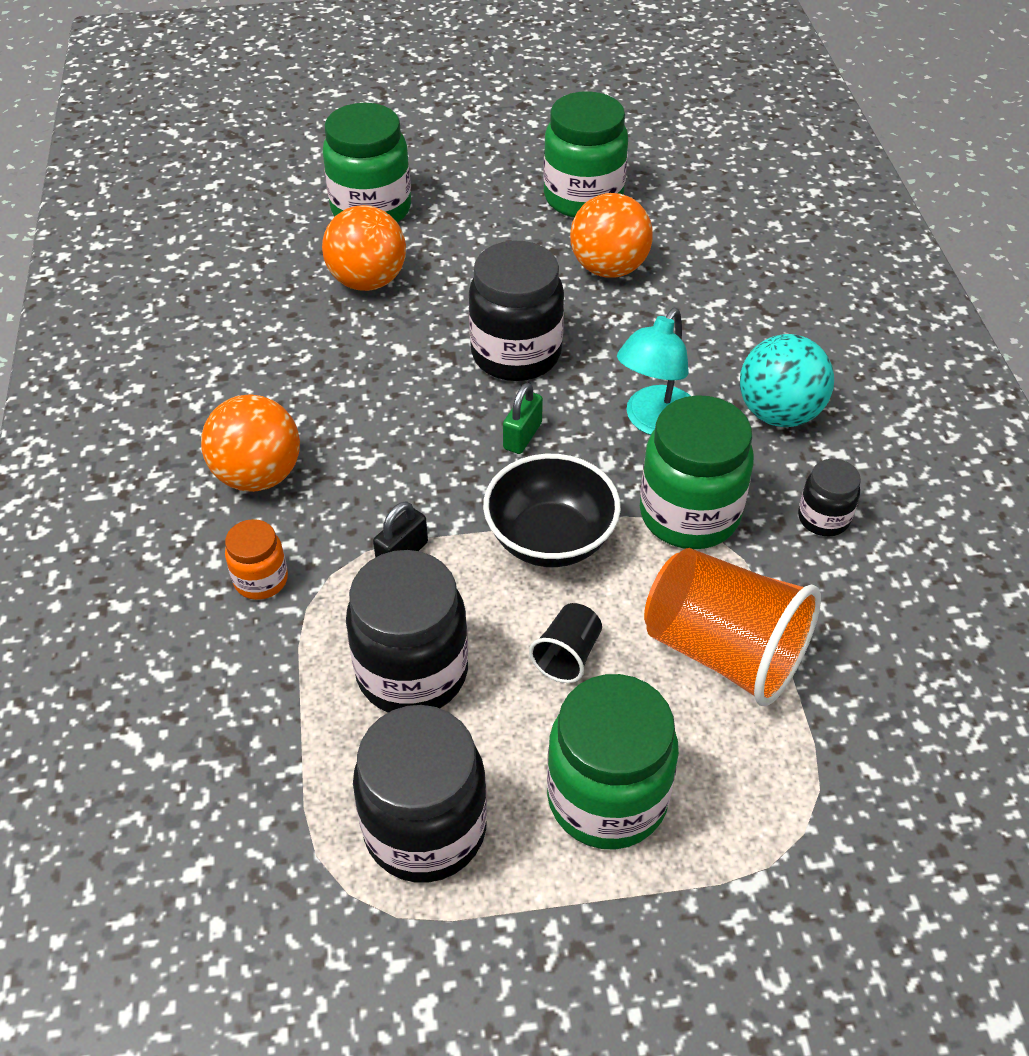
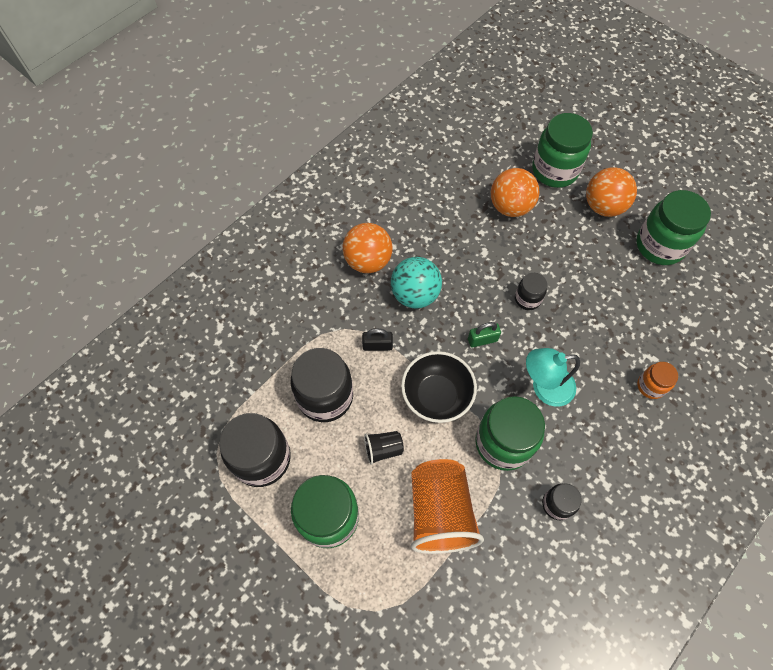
camera: 50 degrees right, 15 degrees up
(261, 580) = (320, 307): orange jar -> orange jar (650, 386)
(516, 354) = (527, 299): black jar -> black jar, size x0.52
(608, 268) = (623, 293): orange ball -> orange ball (603, 206)
(778, 413) = (605, 438): turquoise ball -> turquoise ball (415, 294)

